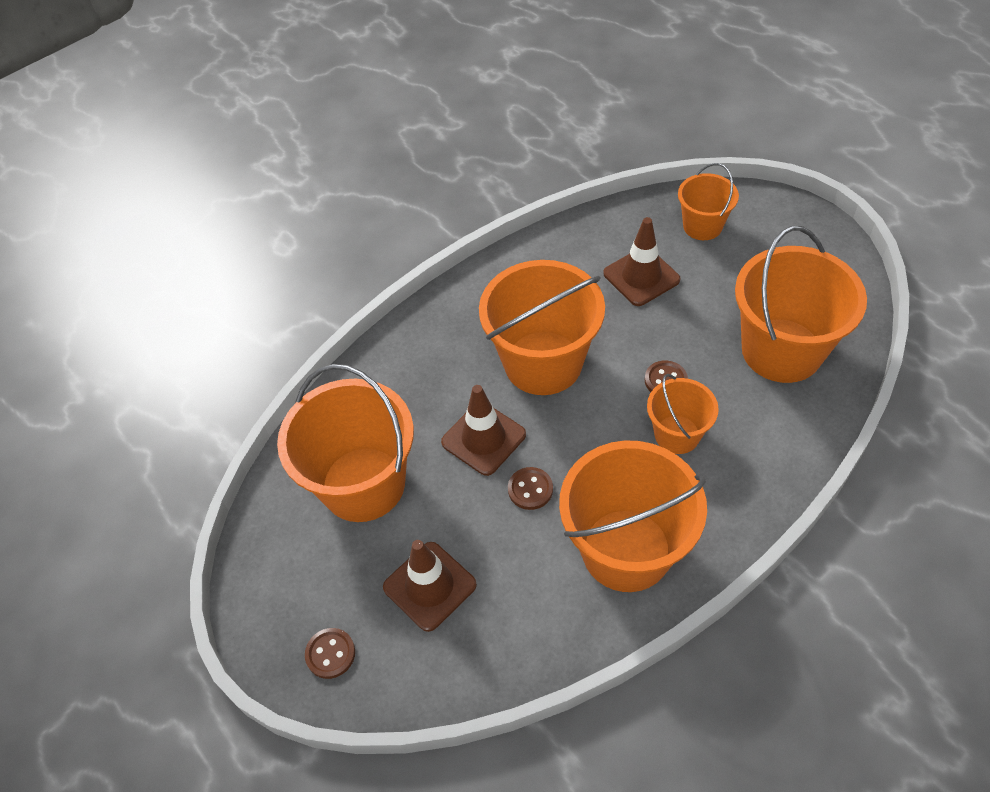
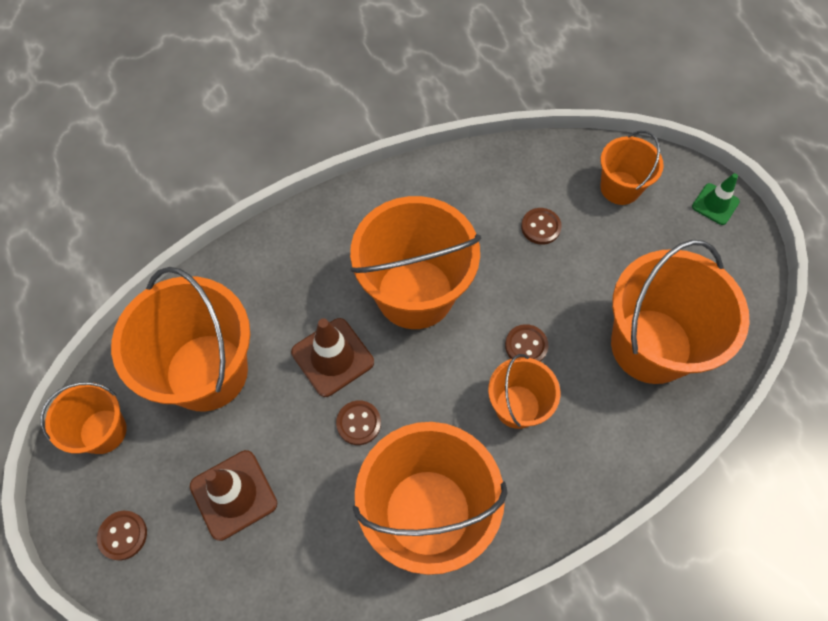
camera: 10 degrees right, 10 degrees up
(276, 565) = (103, 431): none -> orange bucket
(641, 277) = (540, 227): brown traffic cone -> brown button
(794, 218) = (715, 204): none -> green traffic cone

